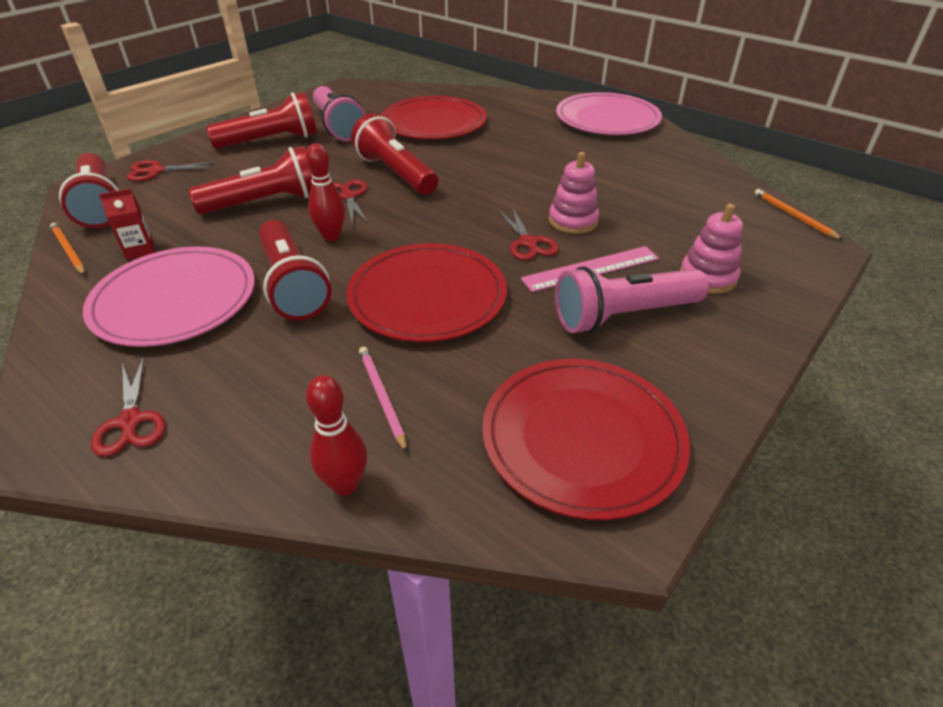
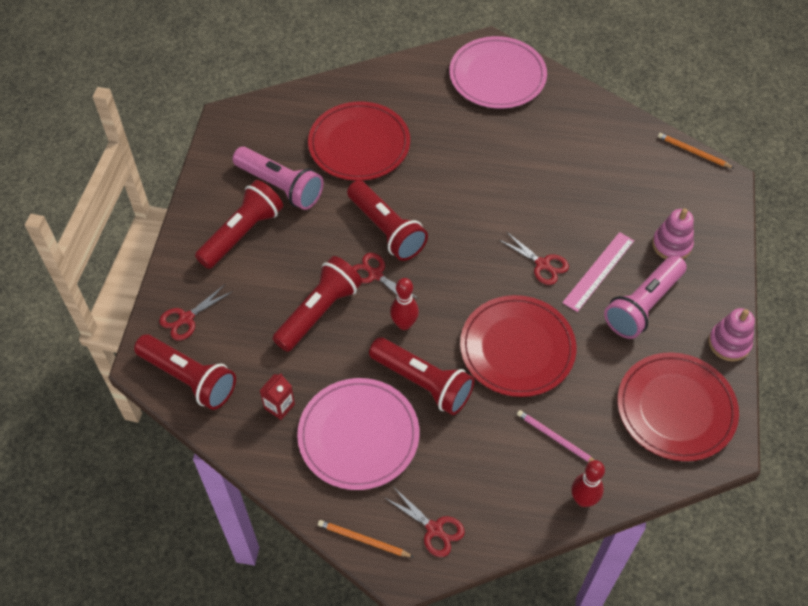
camera: 30 degrees left, 15 degrees up
(69, 251) = (227, 434): orange pencil -> orange pencil (363, 540)
(395, 173) = (387, 230): red flashlight -> red flashlight turned 150 degrees counterclockwise
(573, 221) = (556, 226): pink stacking toy -> pink stacking toy (729, 343)

